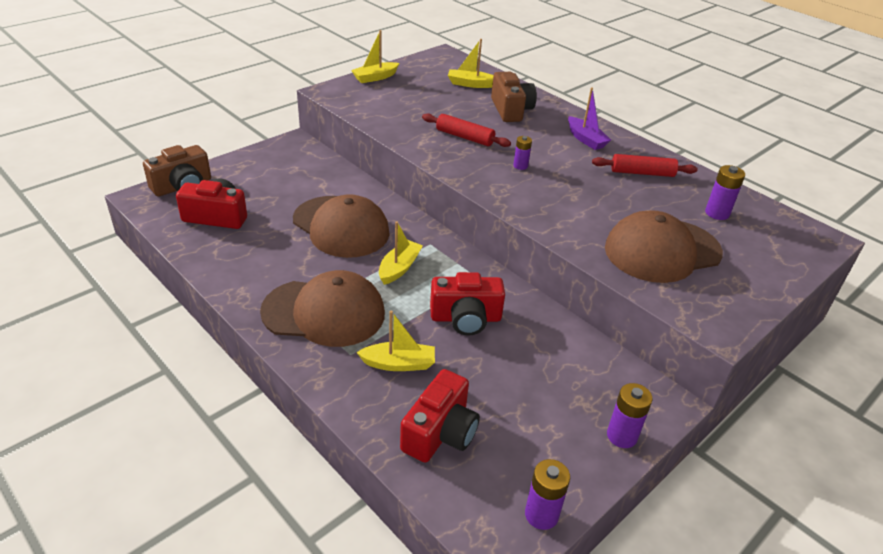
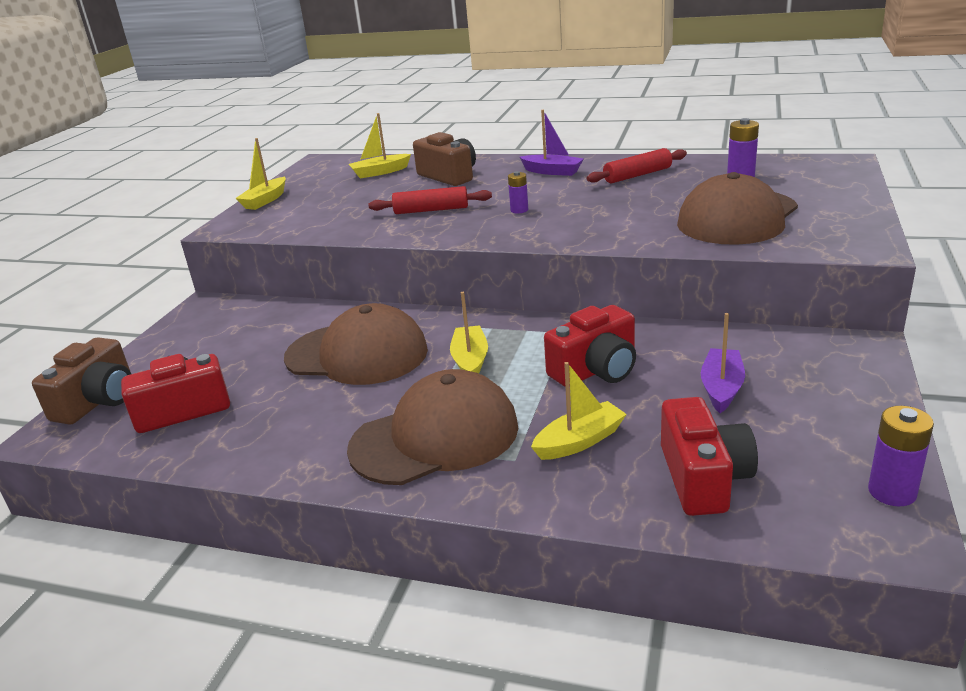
camera: 25 degrees left, 10 degrees down
(528, 377) = (721, 388): none -> purple boat
(622, 436) = (865, 390): purple battery -> none

